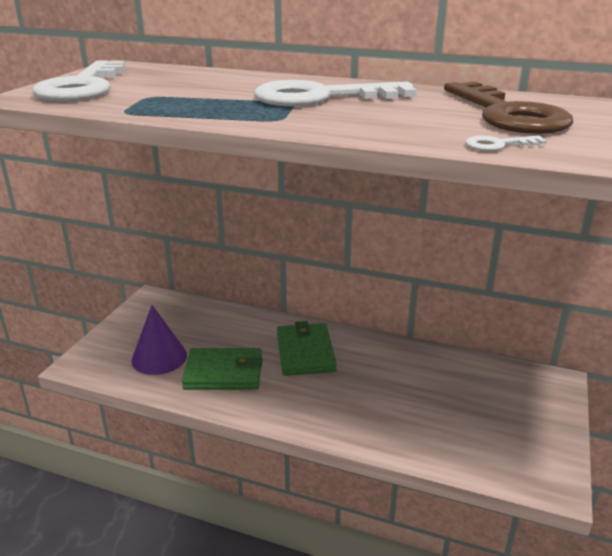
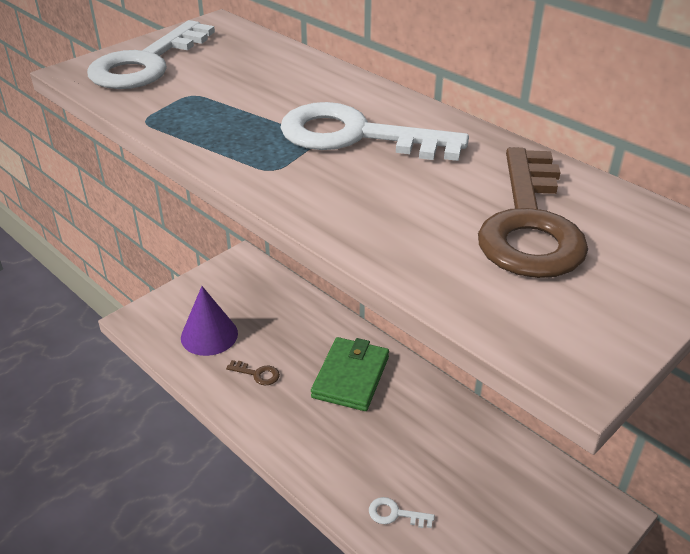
camera: 25 degrees right, 10 degrees up
(224, 373) = (257, 374): green wallet -> brown key
(498, 145) = (448, 283): white key -> white key (395, 514)

